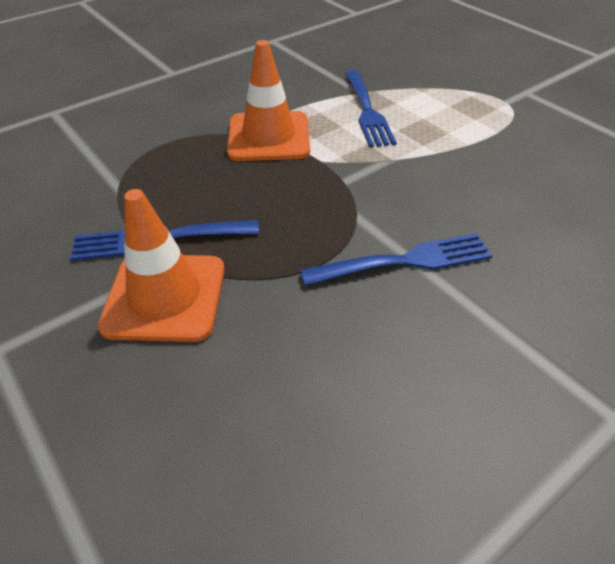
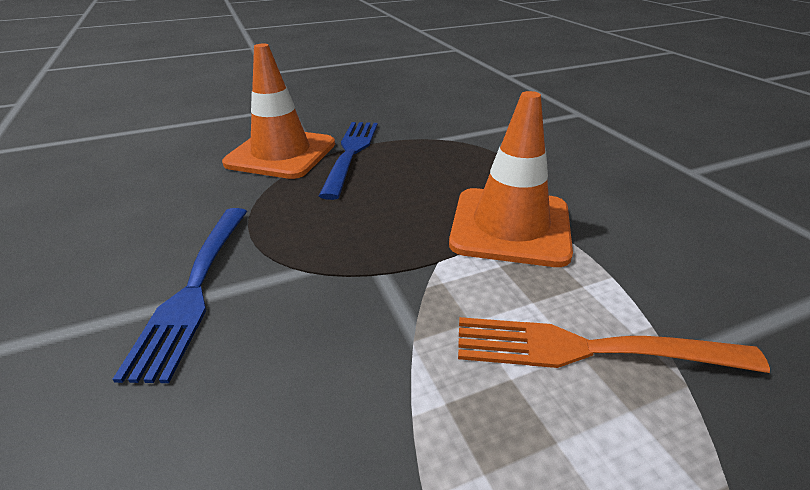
camera: 105 degrees right, 10 degrees down
(366, 110) = (591, 349): blue fork -> orange fork

